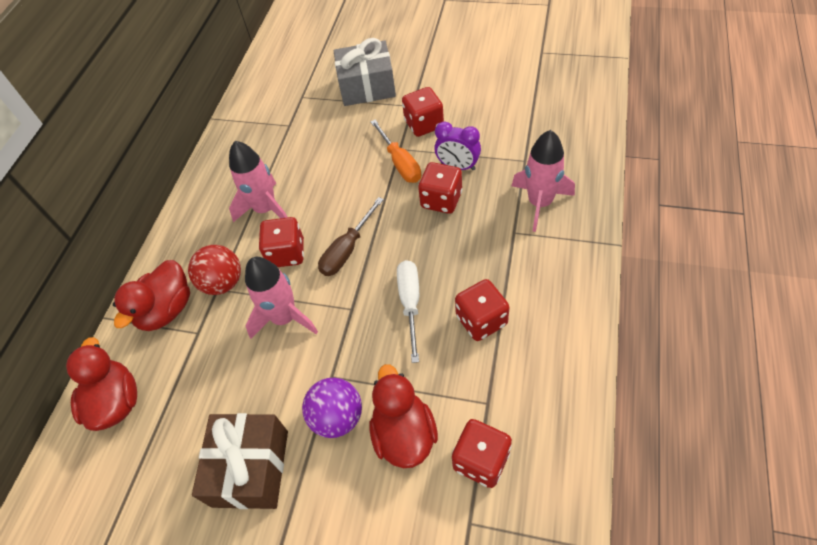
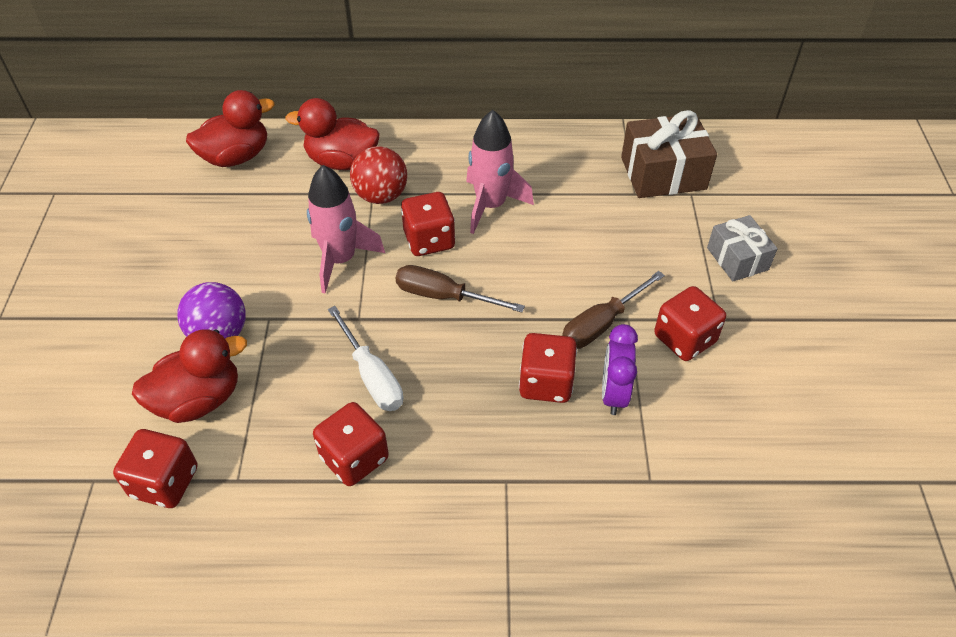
camera: 70 degrees right, 5 degrees down
(250, 468) = (165, 275): brown gift -> brown gift (663, 173)
(367, 87) = (737, 259): grey gift -> grey gift, size x0.63
(400, 163) = (601, 324): orange screwdriver -> brown screwdriver
(410, 303) = (372, 376): white screwdriver -> white screwdriver turned 75 degrees clockwise
(540, 203) = (568, 510): pink rocket -> none

